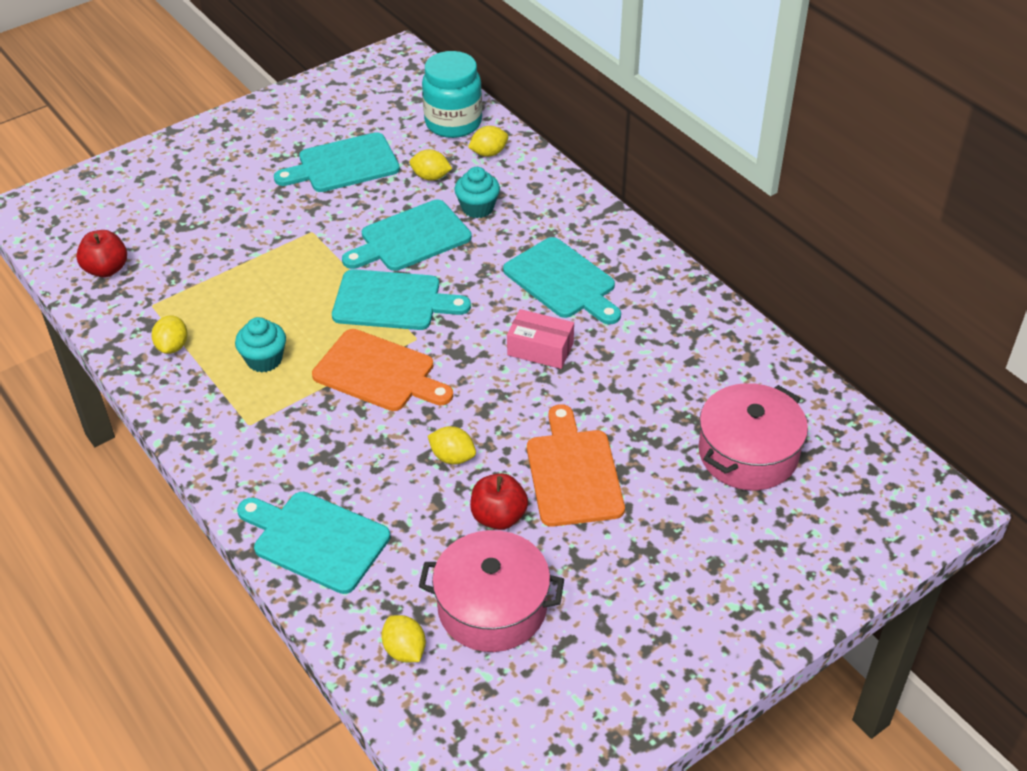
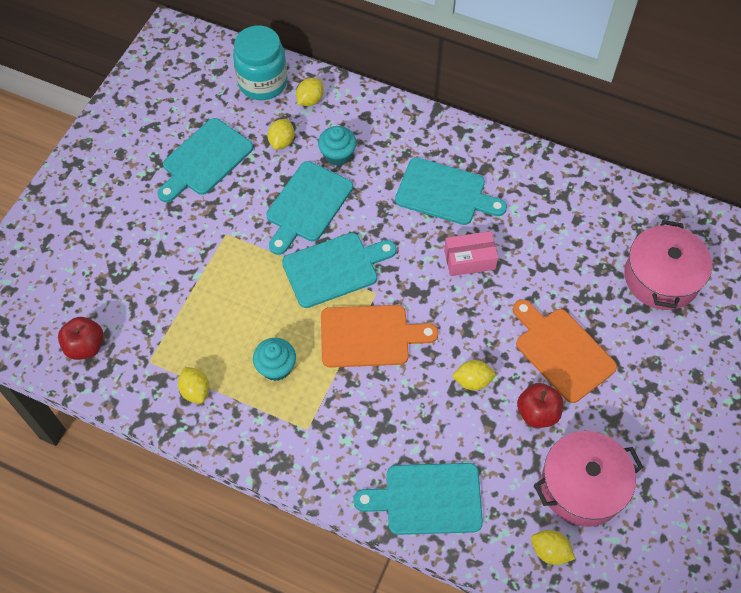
camera: 30 degrees left, 15 degrees up
(431, 177) = (282, 142): yellow lemon -> yellow lemon turned 60 degrees counterclockwise

